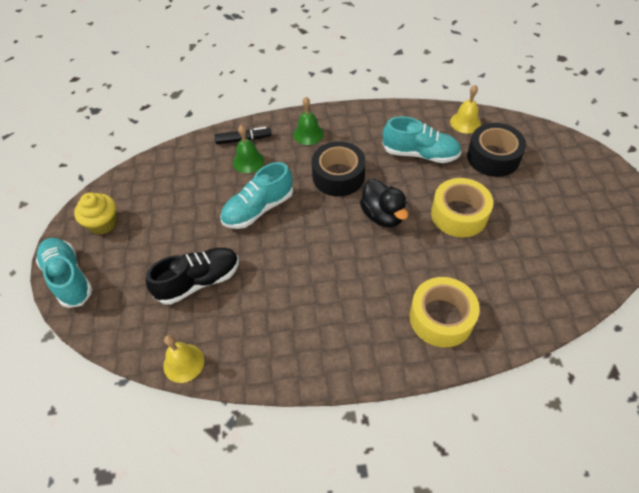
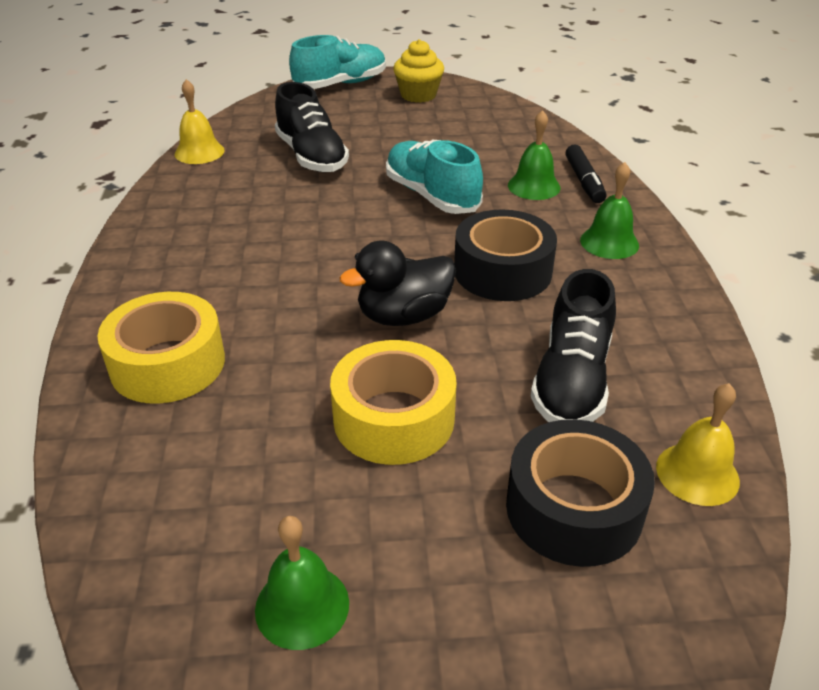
camera: 90 degrees right, 15 degrees down
(420, 154) = (571, 380): turquoise shoe -> black shoe
(565, 235) = (302, 606): none -> green bell

